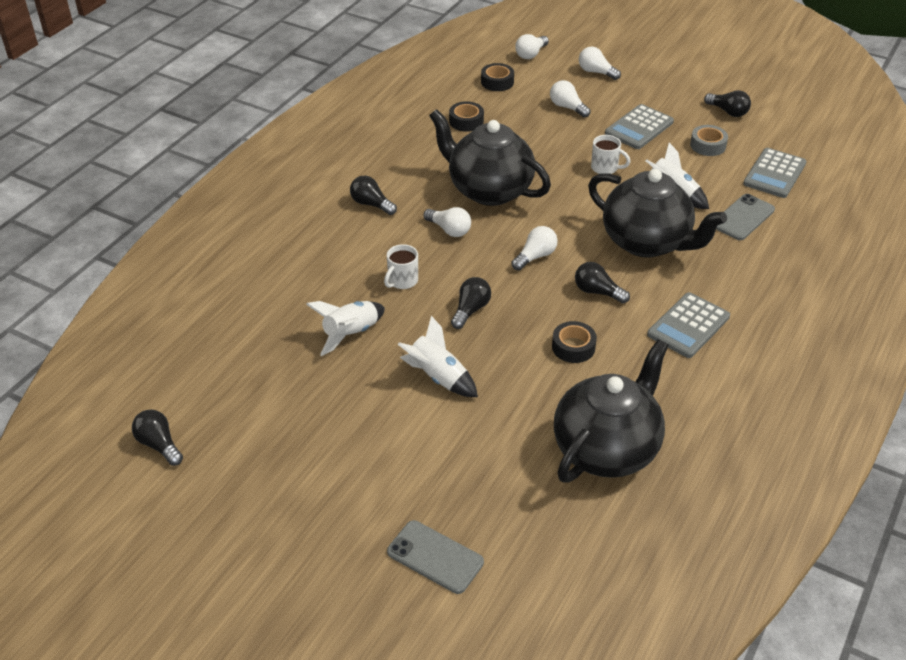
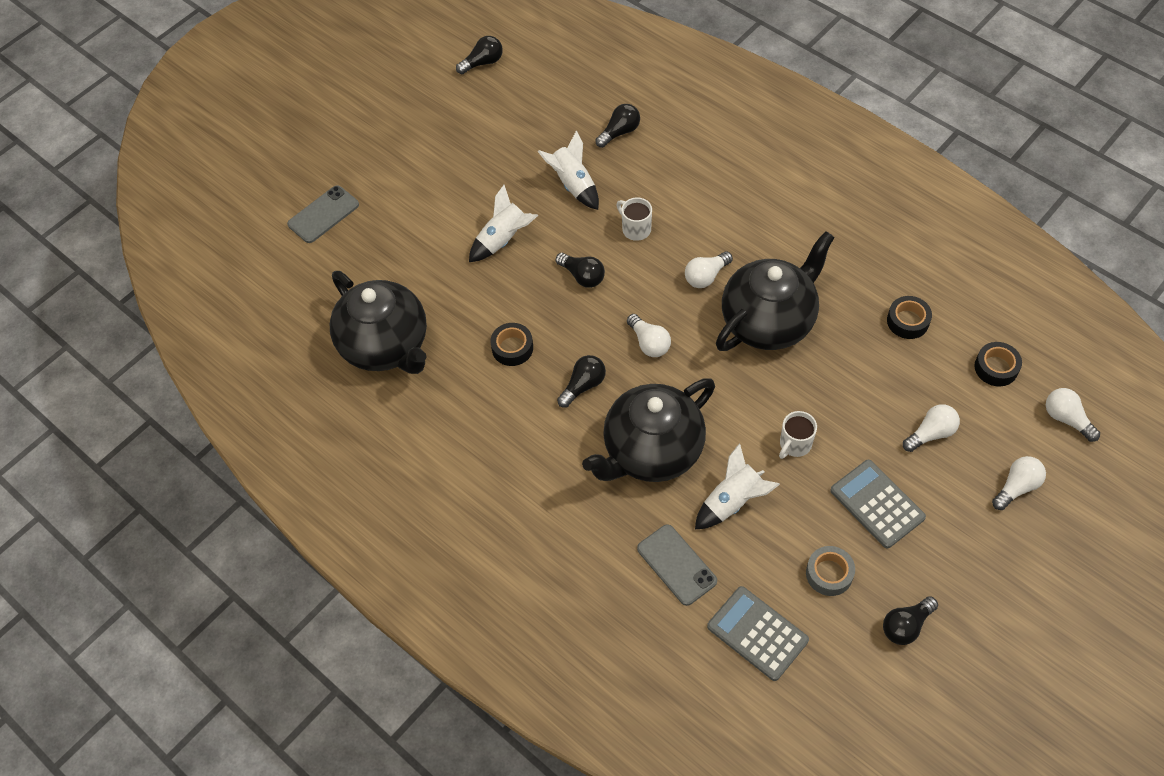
camera: 105 degrees right, 15 degrees up
(371, 204) = (760, 217): black light bulb -> black light bulb (619, 132)
(688, 326) = (515, 453): grey calculator -> none

